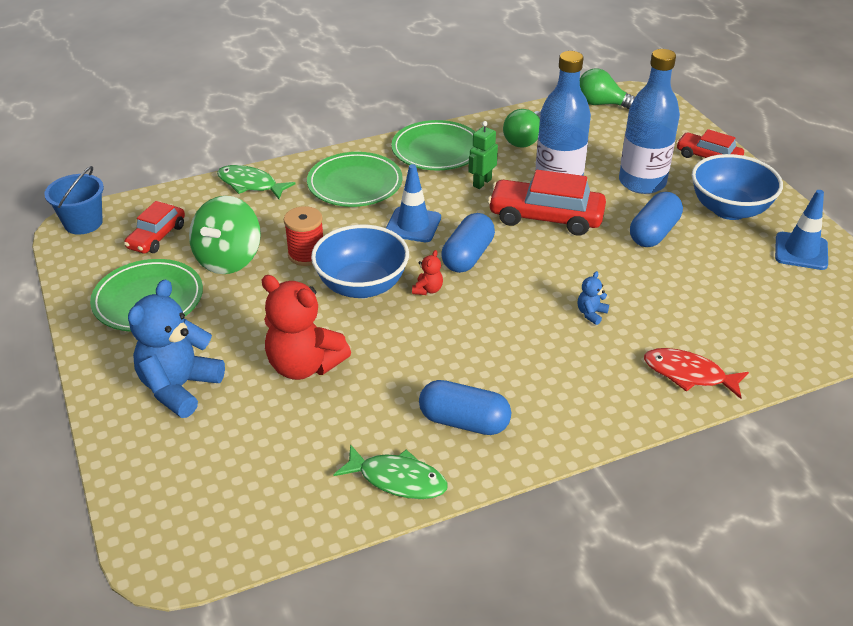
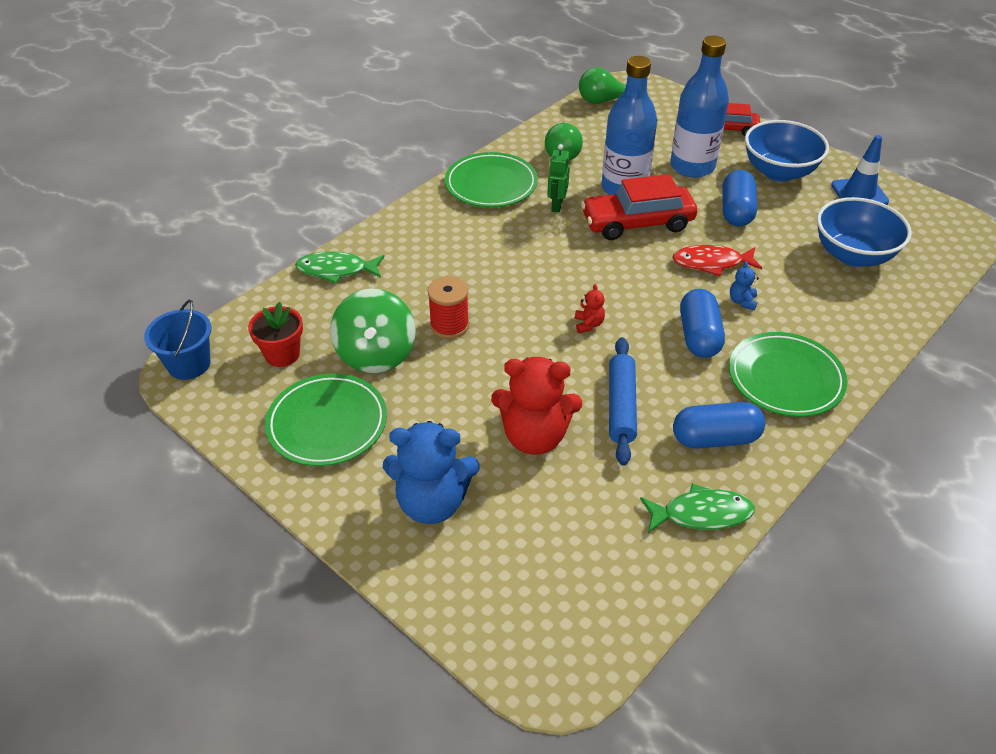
camera: 25 degrees left, 5 degrees up
(157, 237) = (282, 354): red car -> red flower pot
(179, 387) = (432, 502): blue teddy bear -> blue teddy bear turned 90 degrees counterclockwise
(355, 184) = (440, 240): green plate -> green plate (785, 378)
(362, 286) = (526, 340): blue bowl -> blue bowl (853, 255)
(400, 366) = (621, 406): none -> blue rolling pin
(413, 225) = (526, 265): blue traffic cone -> none
(467, 256) = (598, 281): blue capsule -> blue capsule (699, 336)
(688, 374) = (857, 330): red fish -> red fish (711, 263)

